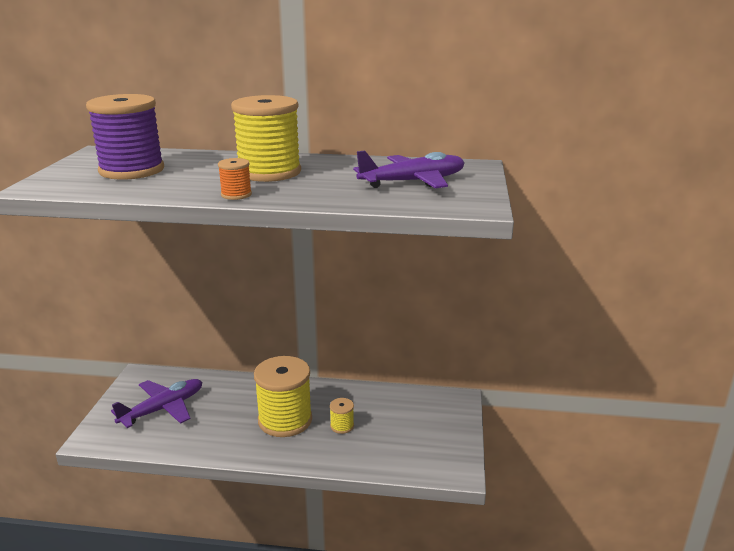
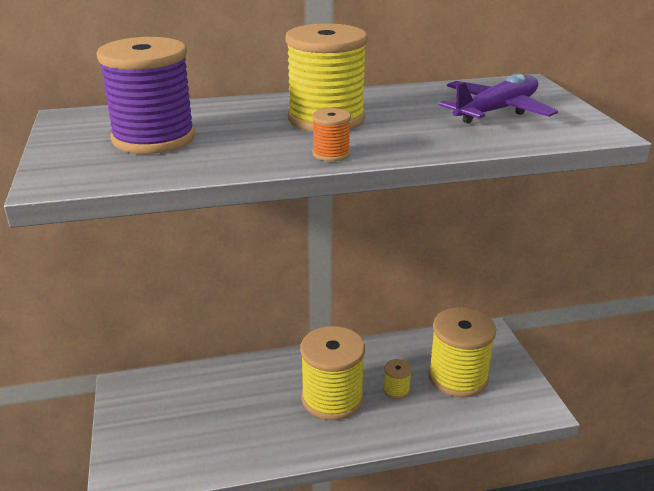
camera: 20 degrees left, 5 degrees up
(163, 409) = (183, 420): purple plane -> none
(402, 428) = (458, 377): none -> yellow spool

